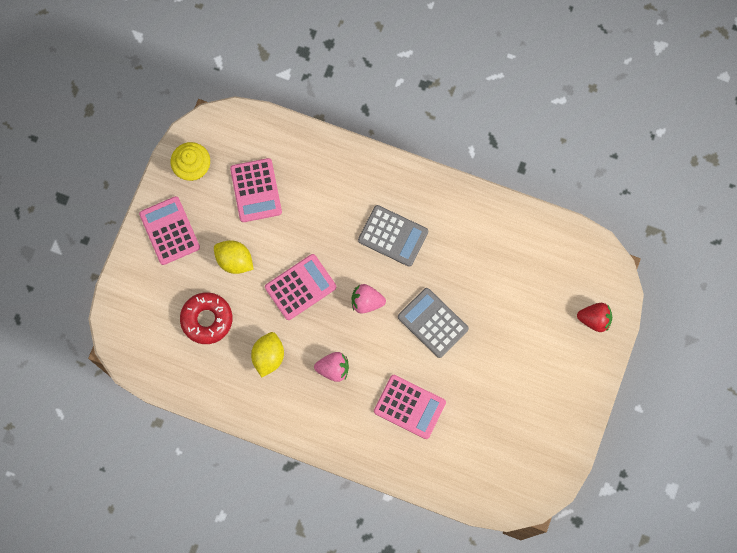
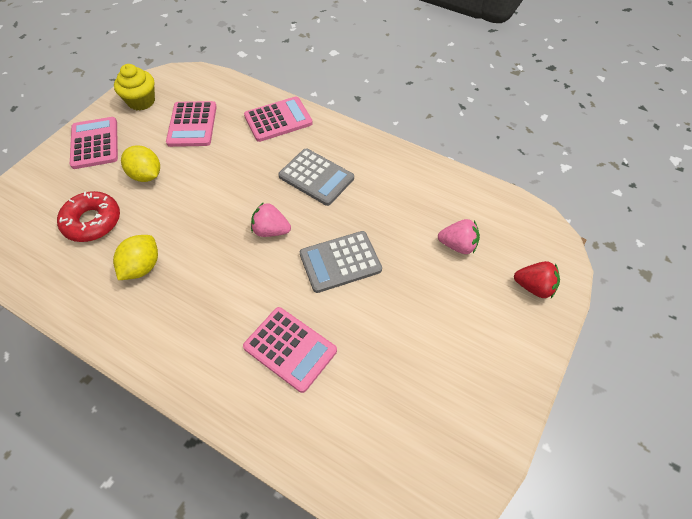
camera: 10 degrees right, 20 degrees down
(300, 287) = (204, 207): pink calculator -> pink calculator (278, 120)
(333, 368) = (211, 291): pink strawberry -> pink strawberry (458, 245)
(433, 323) = (340, 262): grey calculator -> grey calculator turned 75 degrees counterclockwise

